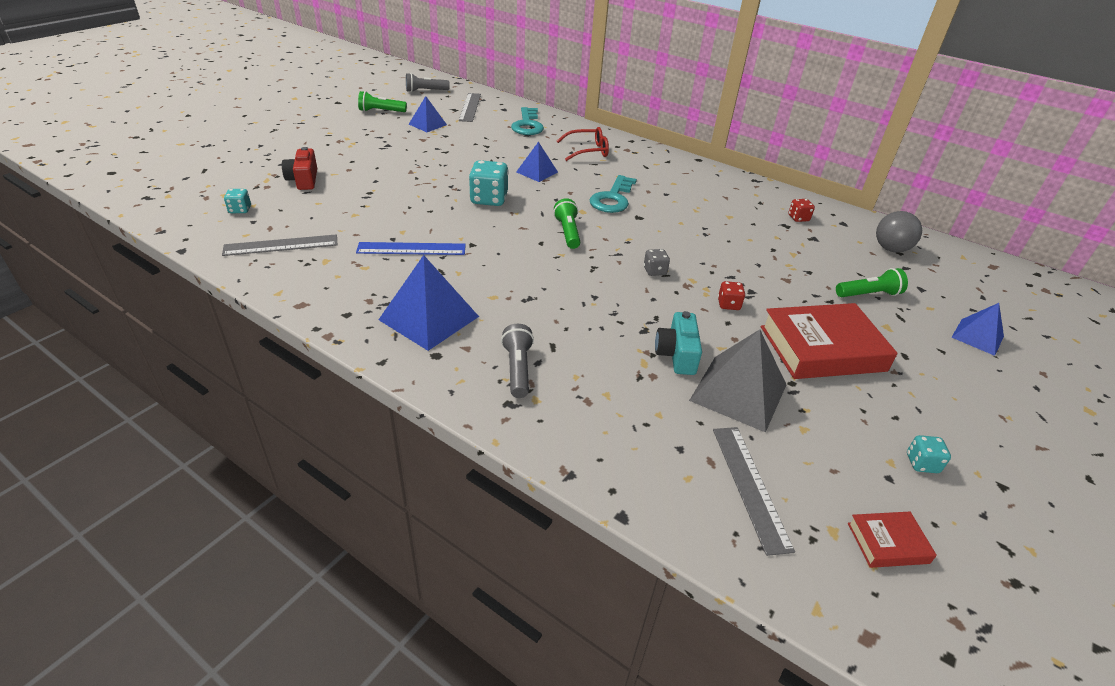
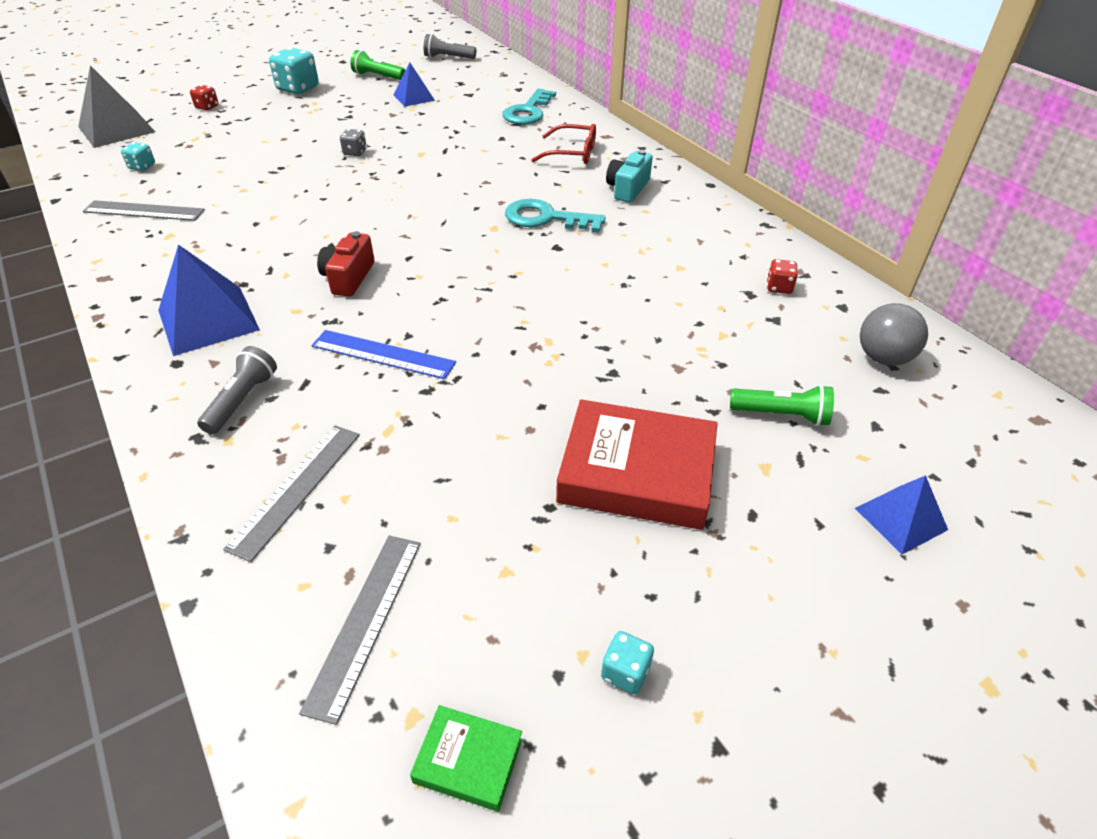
camera: 25 degrees right, 5 degrees up
(303, 180) = (229, 144): red camera -> red camera (348, 278)
(411, 249) = (263, 238): blue ruler -> blue ruler (383, 354)
(470, 107) = (481, 82): grey ruler -> grey ruler (296, 489)
(489, 199) = (398, 195): turquoise dice -> turquoise dice (298, 88)
(537, 172) = (485, 171): blue pyramid -> none
(567, 232) = (451, 250): green flashlight -> none
(612, 198) = (546, 218): turquoise key -> turquoise key turned 60 degrees clockwise
(654, 271) = (511, 319): grey dice -> grey dice (355, 152)
(676, 354) = (436, 430): turquoise camera -> turquoise camera (627, 189)
(728, 304) = (564, 383): red dice -> red dice (207, 107)
(738, 392) = (467, 499): grey pyramid -> grey pyramid (116, 129)
(887, 543) = (468, 761): red book -> green book

